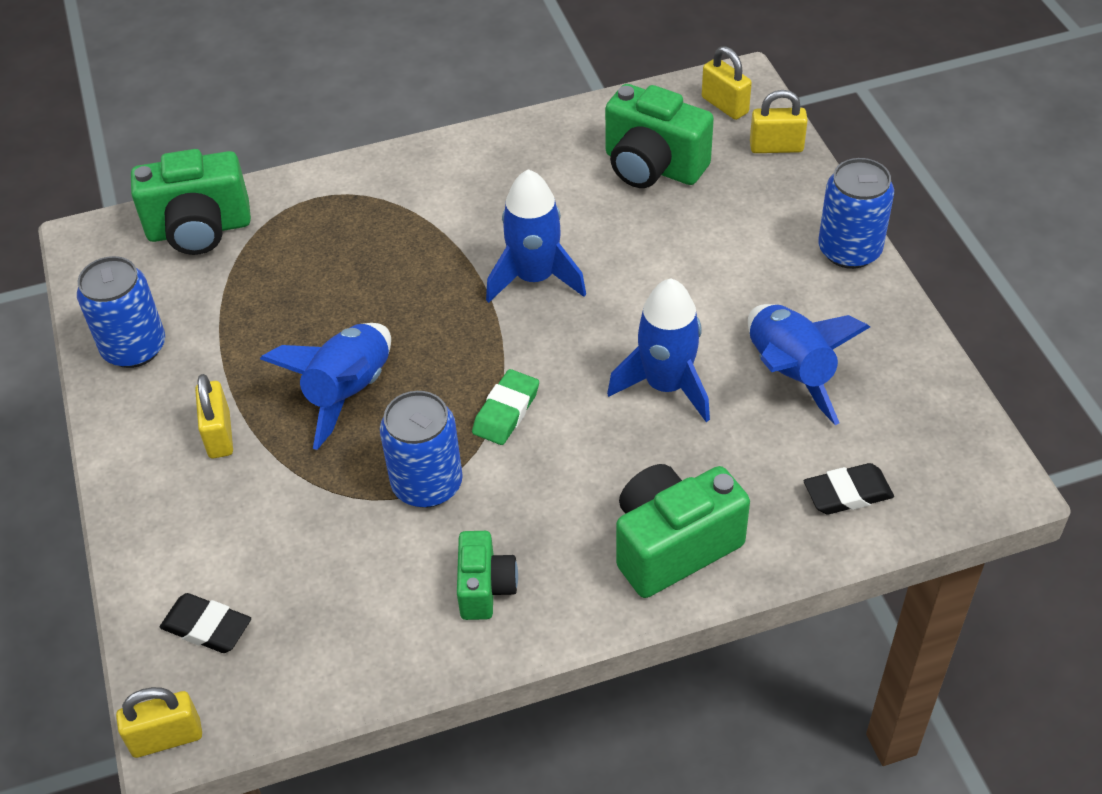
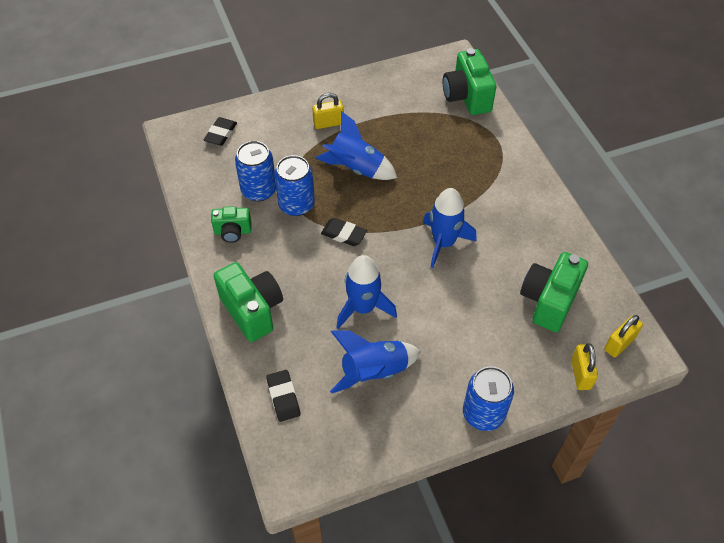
camera: 85 degrees right, 5 degrees up
(134, 348) = (383, 85): blue can -> blue can (259, 190)
(166, 738) = (168, 129): yellow padlock -> none
(506, 411) = (343, 234): green eraser -> black eraser

